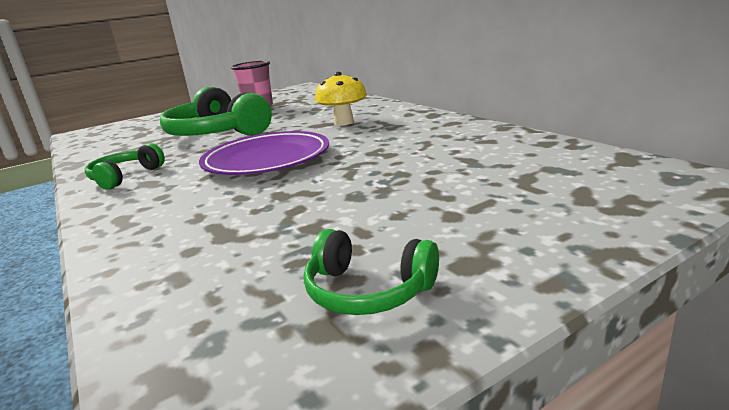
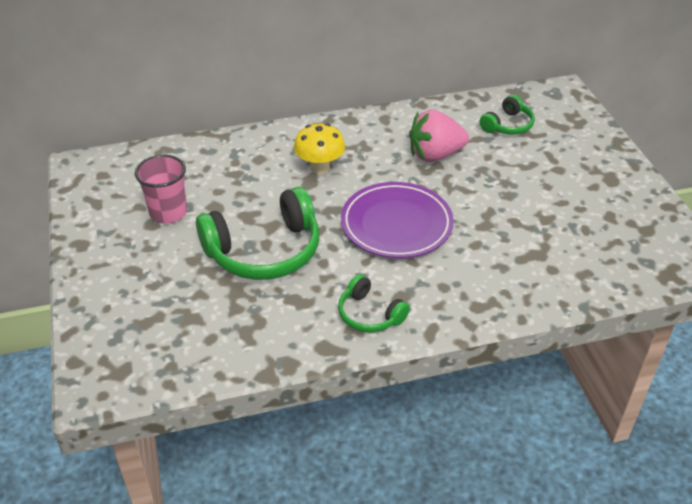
camera: 75 degrees left, 20 degrees up
(368, 291) = (622, 212): green headphones -> green headphones (507, 125)
(407, 150) = (435, 155): none -> pink strawberry

